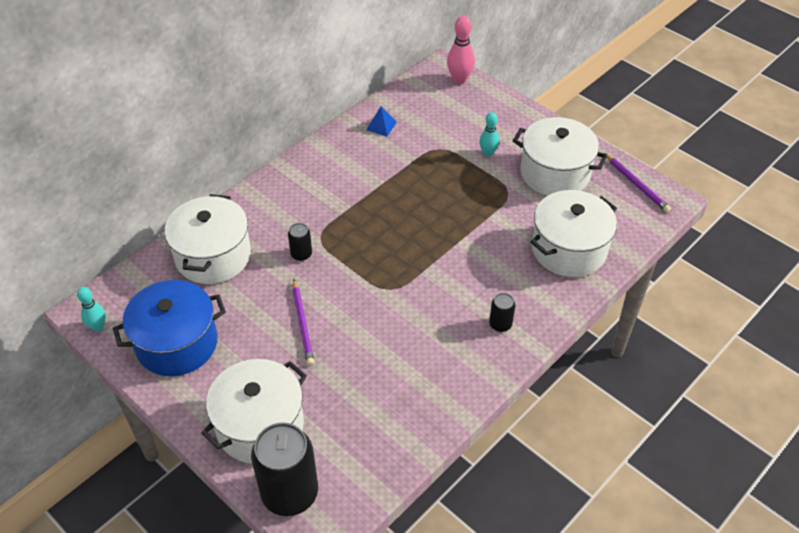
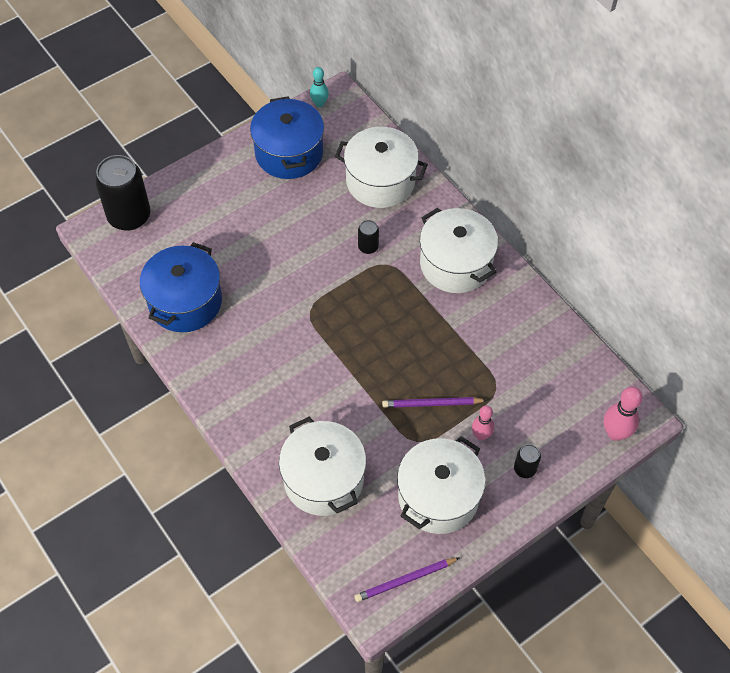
camera: 100 degrees right, 10 degrees up
(260, 426) = (193, 202): white pot -> white pot (455, 264)
(303, 324) = (286, 240): purple pencil -> purple pencil (432, 404)
(381, 126) = (541, 338): blue pyramid -> none
(403, 402) = (185, 302): none -> blue pot
(488, 153) = (481, 435): turquoise bowling pin -> pink bowling pin
(500, 324) = (245, 393): black can -> black can (525, 469)

